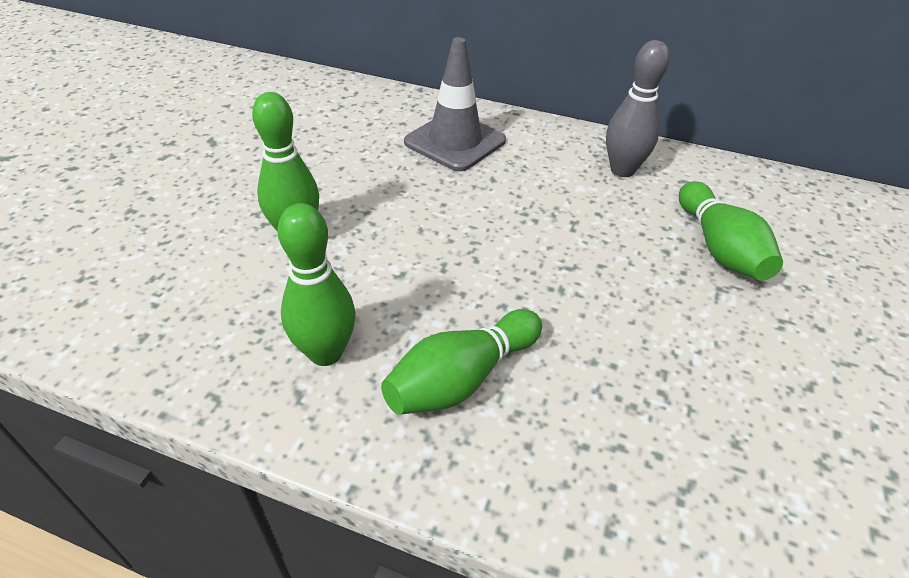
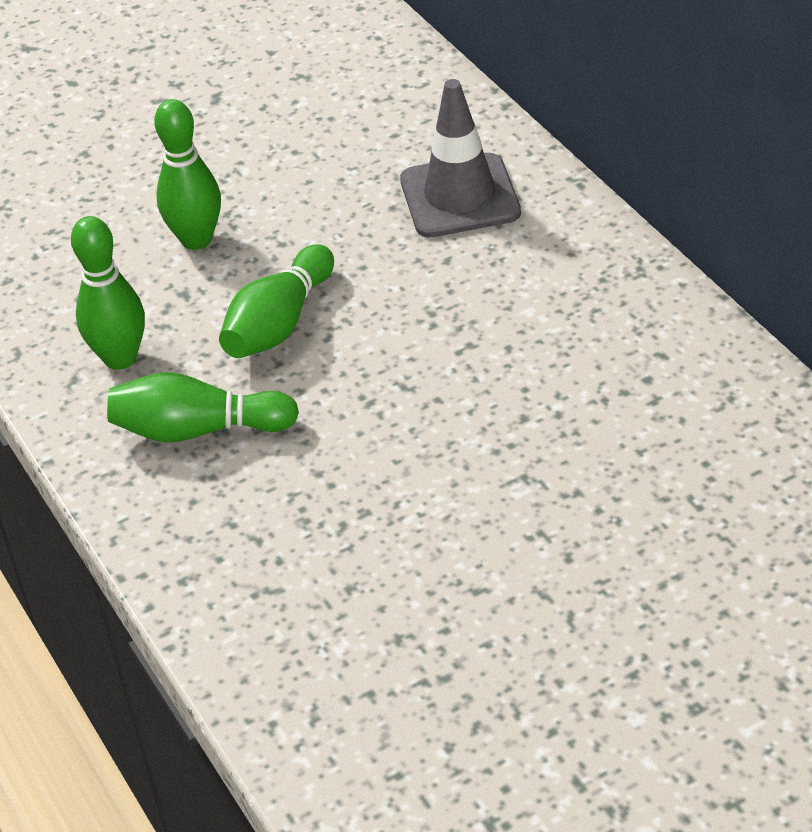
camera: 45 degrees right, 0 degrees up
(622, 170) = (605, 311): grey bowling pin -> none
(719, 247) = (584, 440): green bowling pin -> green bowling pin (279, 323)

